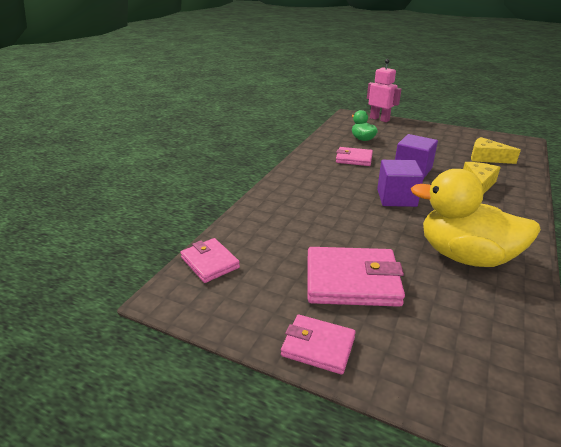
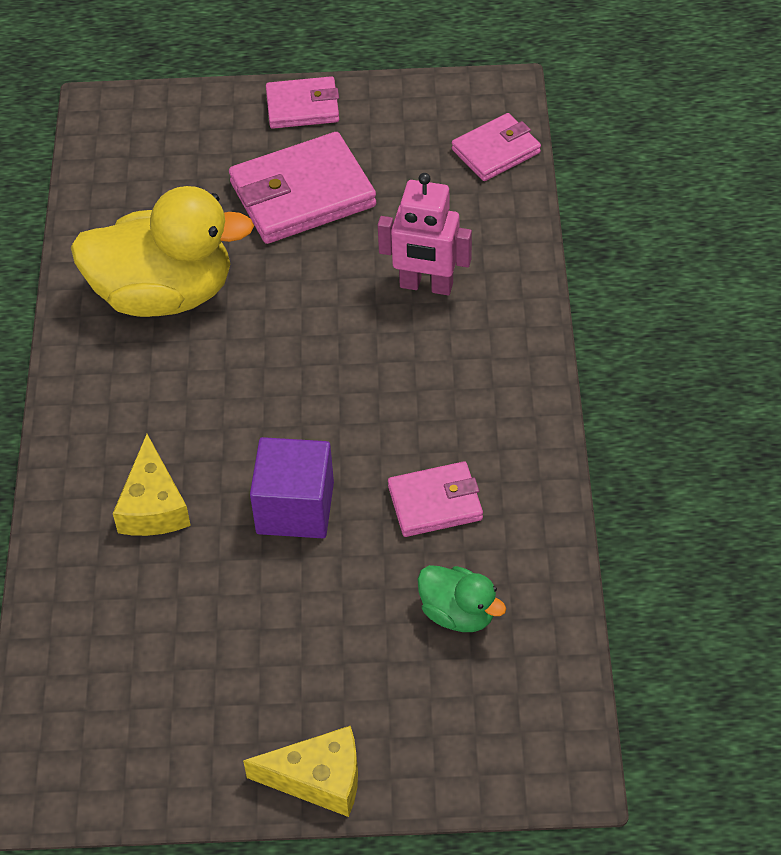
camera: 155 degrees right, 20 degrees up
(210, 262) = (496, 151): pink wallet -> pink wallet turned 60 degrees counterclockwise
(379, 119) = (466, 775): pink robot -> pink robot (426, 286)
(396, 198) = (299, 394): purple cube -> none
(486, 158) = (138, 640): yellow cheese -> yellow cheese (318, 779)

